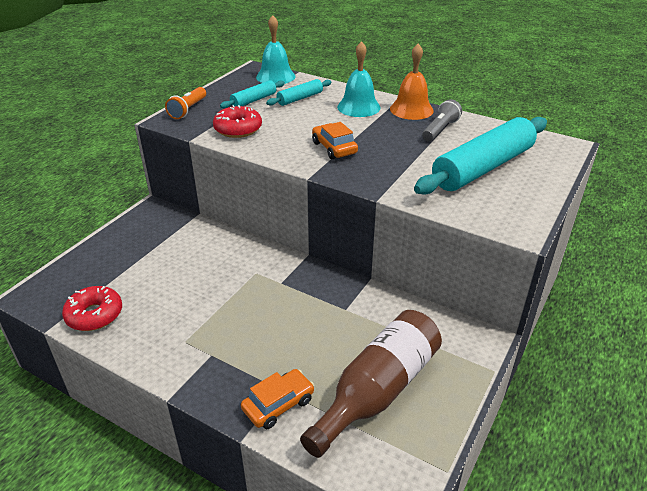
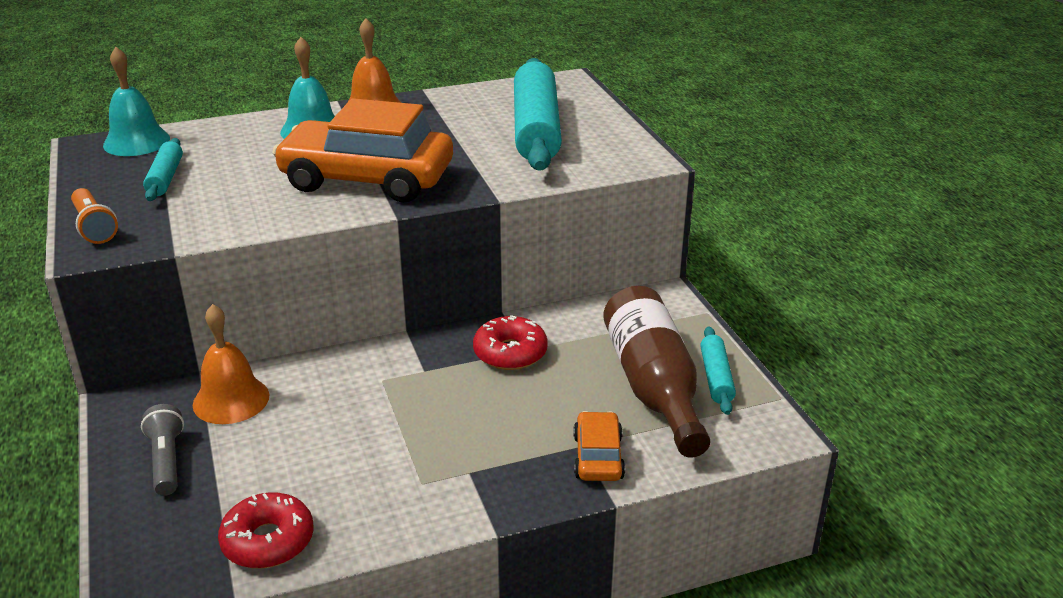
camera: 50 degrees left, 5 degrees down
(187, 236) = (231, 400): none -> orange bell
(238, 129) = (214, 214): red donut -> red donut (510, 353)
(300, 98) = (223, 151): turquoise rolling pin -> turquoise rolling pin (716, 377)
(334, 148) = (367, 179): orange car -> orange car, size x2.13
(440, 130) = (438, 115): grey flashlight -> grey flashlight (167, 461)

